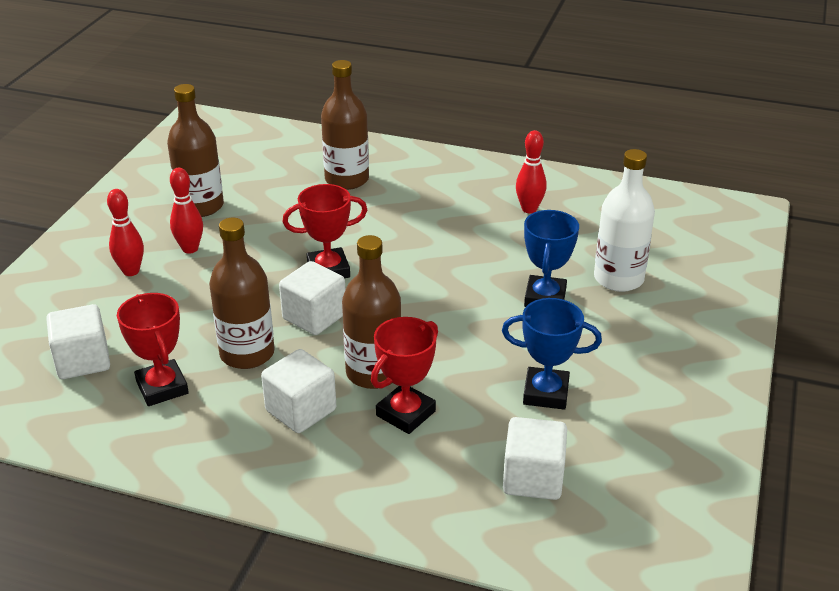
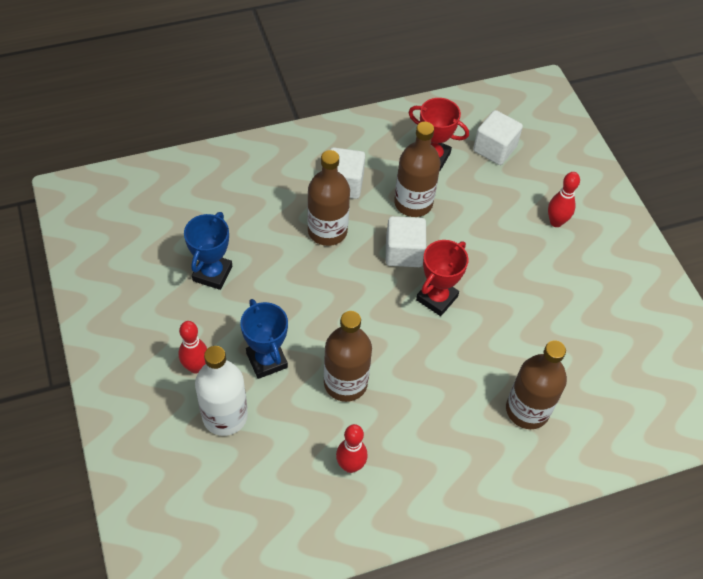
camera: 140 degrees right, 20 degrees up
(190, 249) = (546, 262): red bowling pin -> red bowling pin (196, 367)
(201, 206) = (592, 307): brown bottle -> brown bottle (345, 383)
(405, 413) = (284, 214): red trophy -> none
(533, 478) = (183, 211): white cube -> none
(546, 393) = (212, 273): blue trophy -> blue trophy turned 45 degrees counterclockwise

